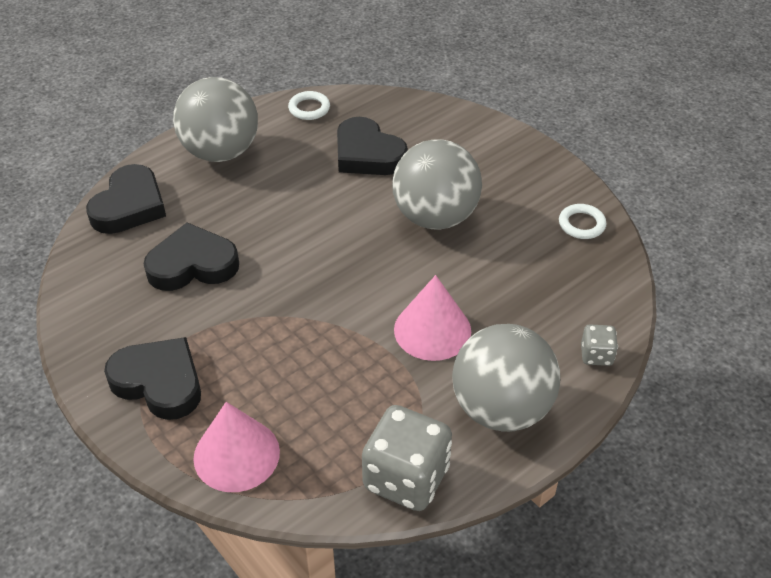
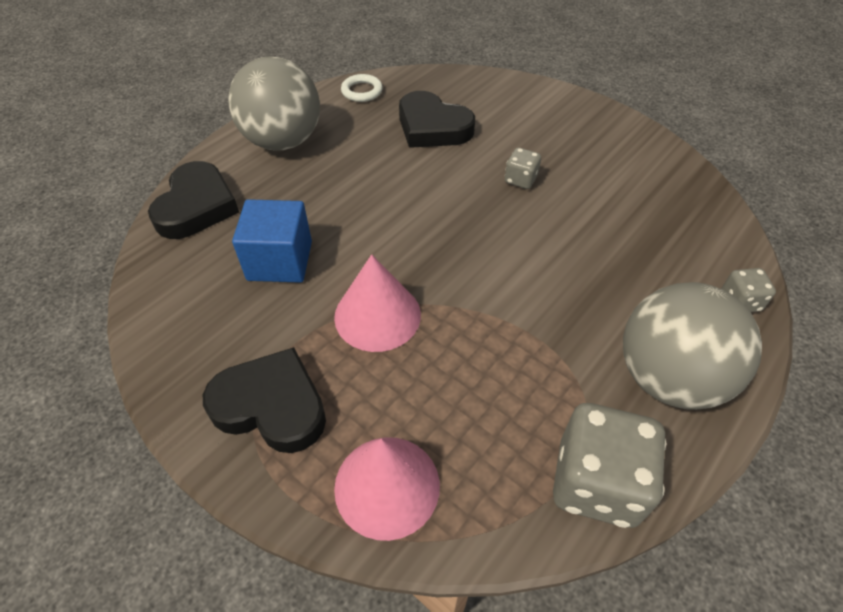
camera: 10 degrees left, 5 degrees up
(192, 264) = (280, 261): black heart -> blue cube
(432, 330) = (561, 298): pink cone -> pink cone (377, 315)
(435, 217) = (520, 180): grey ball -> grey dice
(581, 224) = (665, 170): white ring -> none

